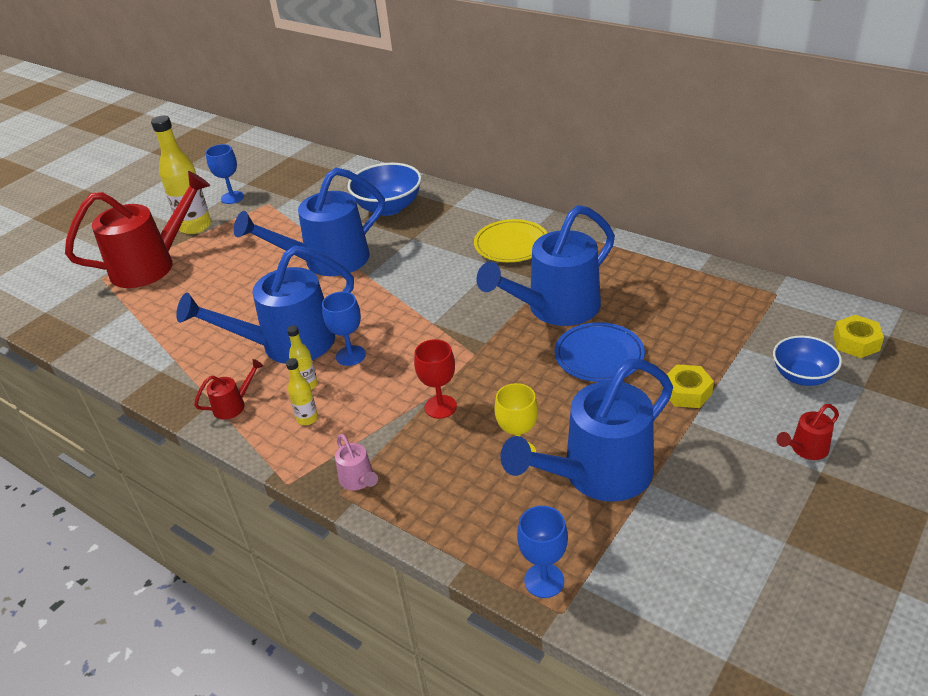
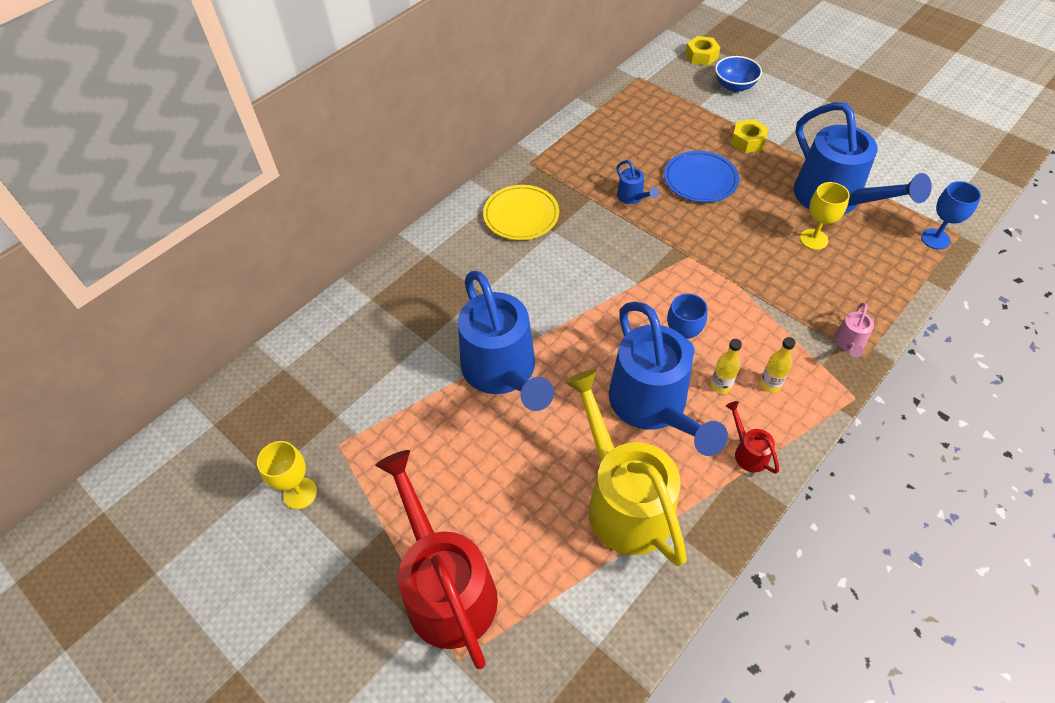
camera: 85 degrees left, 15 degrees up
(195, 227) = (363, 537): yellow bottle -> none
(201, 336) = (623, 499): none -> yellow watering can
(232, 197) = (300, 493): blue goblet -> yellow goblet
(359, 481) = (849, 344): pink watering can -> pink watering can turned 135 degrees clockwise
(388, 207) = (407, 312): blue bowl -> none
(440, 407) = (757, 284): red goblet -> none
(555, 309) = (632, 197): blue watering can -> blue watering can, size x0.41
(805, 449) = (806, 101): red watering can -> none

